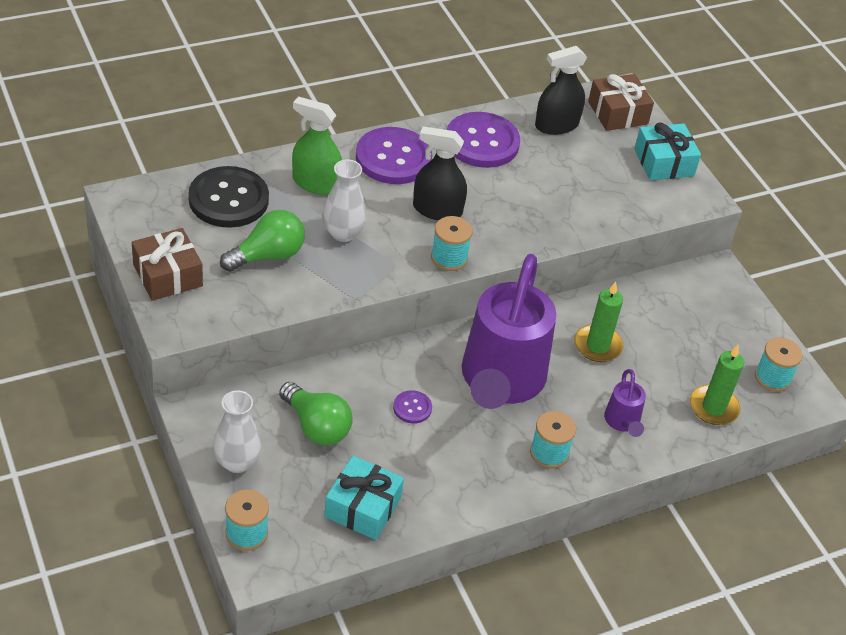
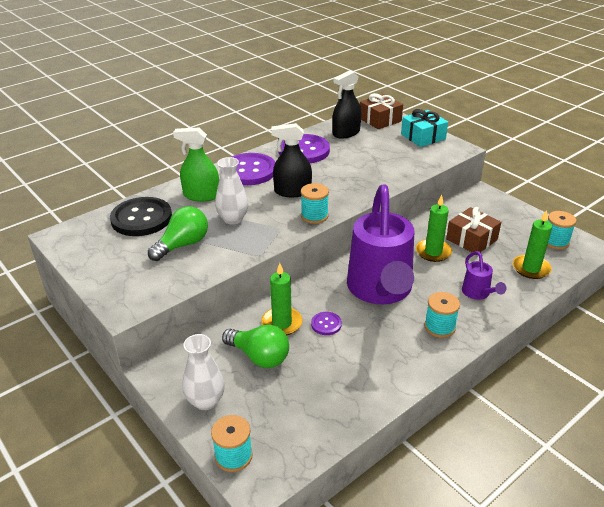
camera: 10 degrees left, 10 degrees down
(167, 275) = (109, 275): brown gift -> brown gift (471, 239)
(359, 391) = (282, 323): none -> green candle
(363, 507) = (321, 406): turquoise gift -> none

